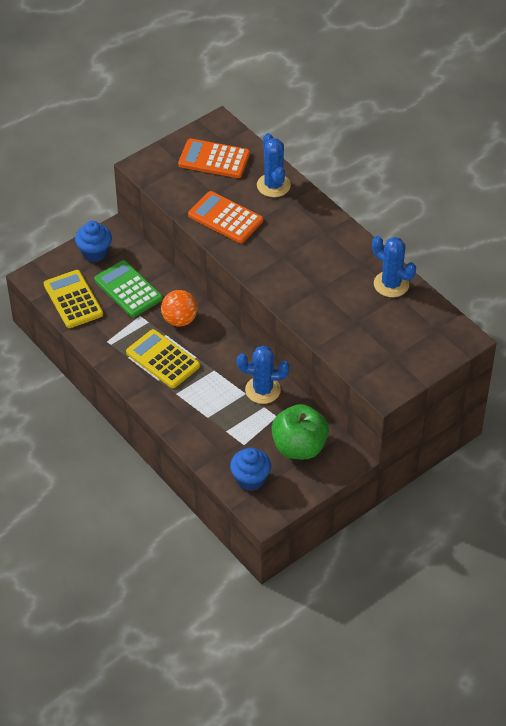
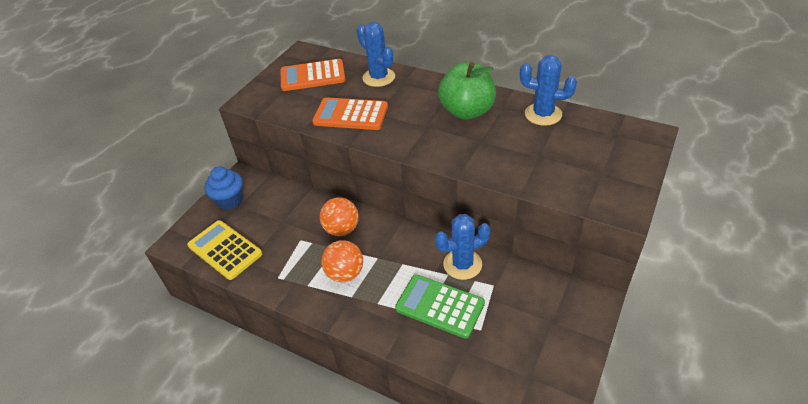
camera: 20 degrees left, 5 degrees down
(128, 289) = (277, 220): green calculator -> green calculator (439, 306)
(162, 359) = (345, 273): yellow calculator -> orange ball
(250, 479) = (514, 368): blue cupcake -> none
(299, 447) = (538, 308): green apple -> green apple (467, 111)

